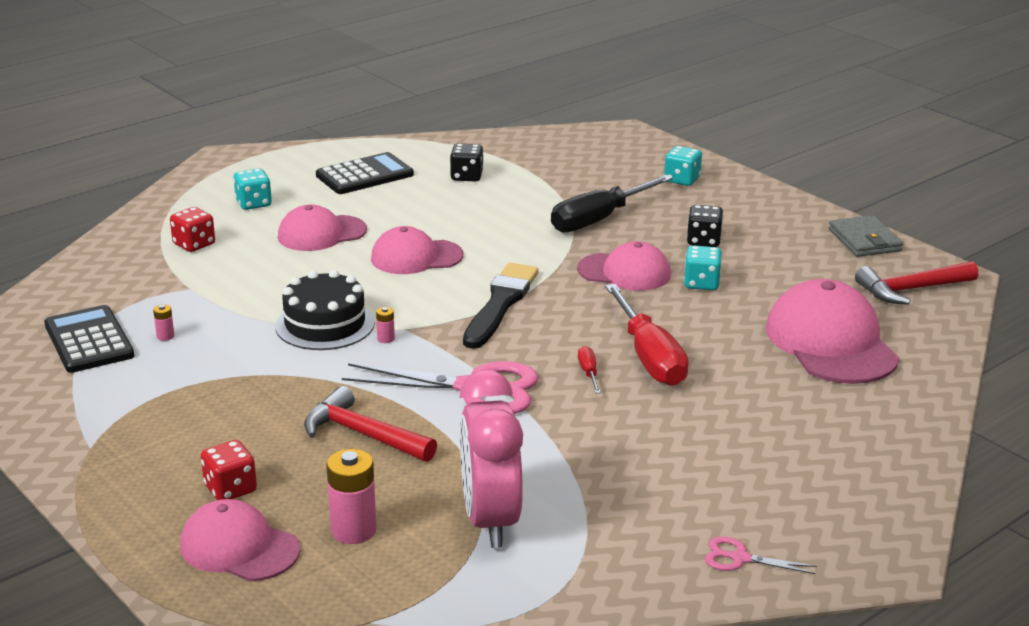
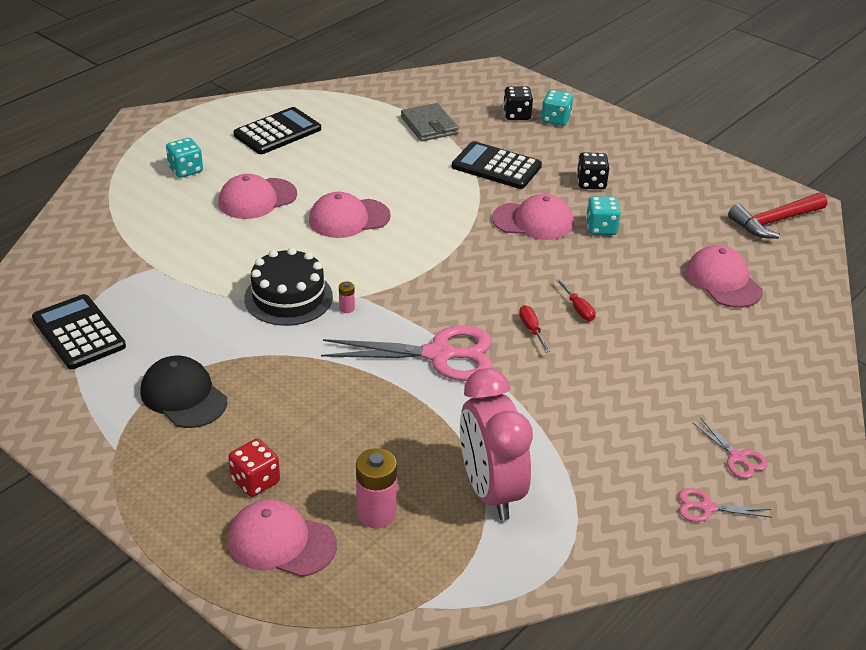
camera: 10 degrees left, 10 degrees up
(165, 336) = (148, 322): pink battery -> none
(180, 405) = (183, 396): none -> black cap
(194, 244) = (144, 219): red dice -> none
(363, 434) = (356, 412): red hammer -> none
(466, 176) = (369, 128): black dice -> black dice (517, 115)
(500, 304) = (436, 263): black brush -> none
(599, 219) = (496, 166): black screwdriver -> black calculator
(649, 357) = (578, 309): red screwdriver -> red screwdriver, size x0.42
(793, 513) = (737, 457): none -> pink scissors
(831, 342) = (723, 281): pink cap -> pink cap, size x0.65
(864, 240) = (724, 173): grey wallet -> grey wallet (429, 125)

